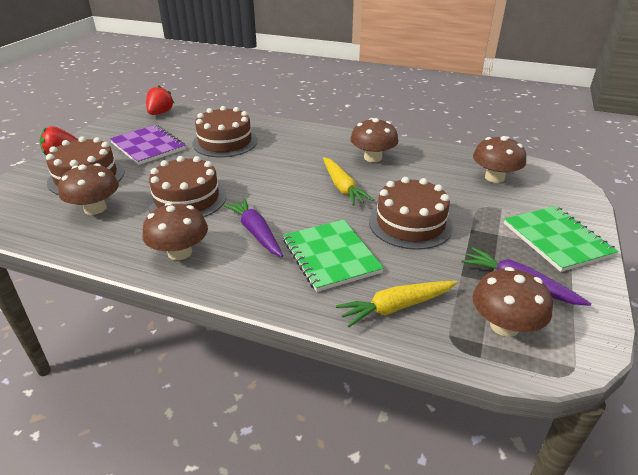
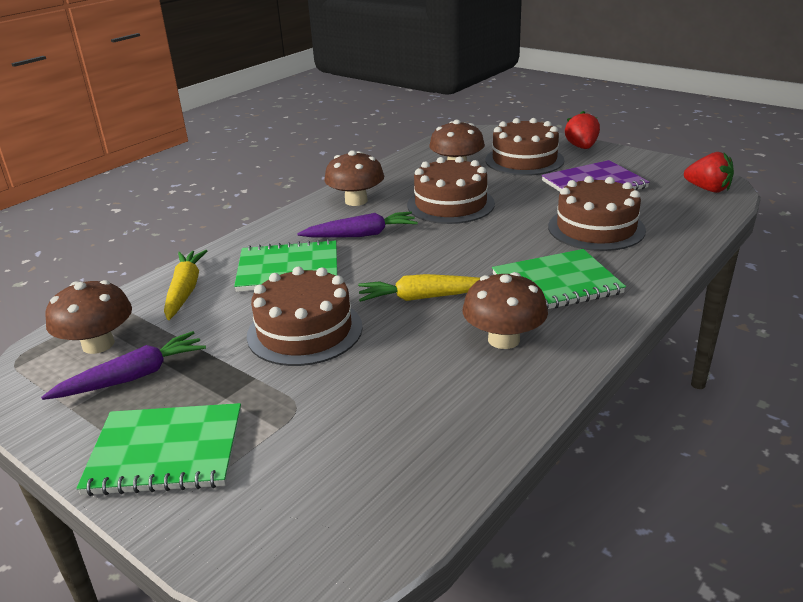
camera: 110 degrees right, 5 degrees down
(304, 149) = (556, 284): none -> green notebook
(494, 177) = (371, 459): brown mushroom -> none

